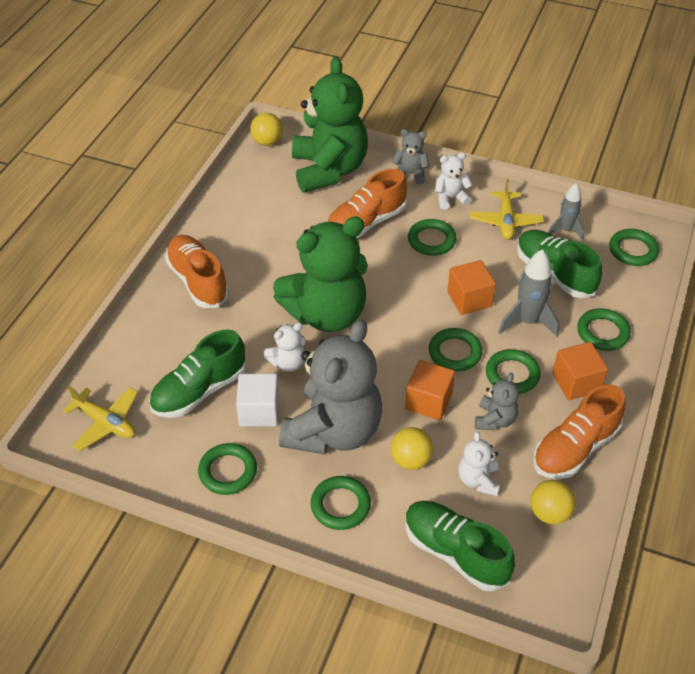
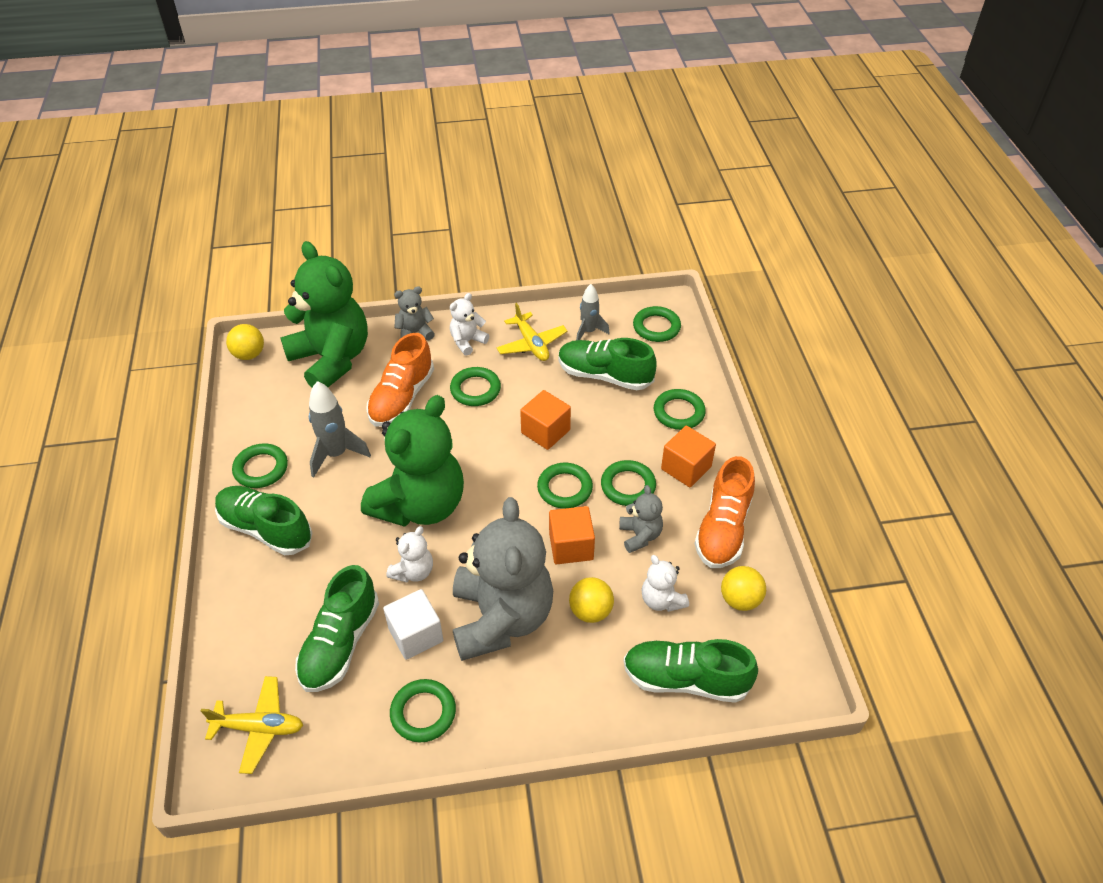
camera: 30 degrees left, 0 degrees up
(198, 281) = (266, 529): orange shoe -> green shoe
(340, 505) = (554, 689): green ring -> green ring (261, 469)
(527, 322) = (610, 430): grey rocket -> grey rocket (336, 454)

